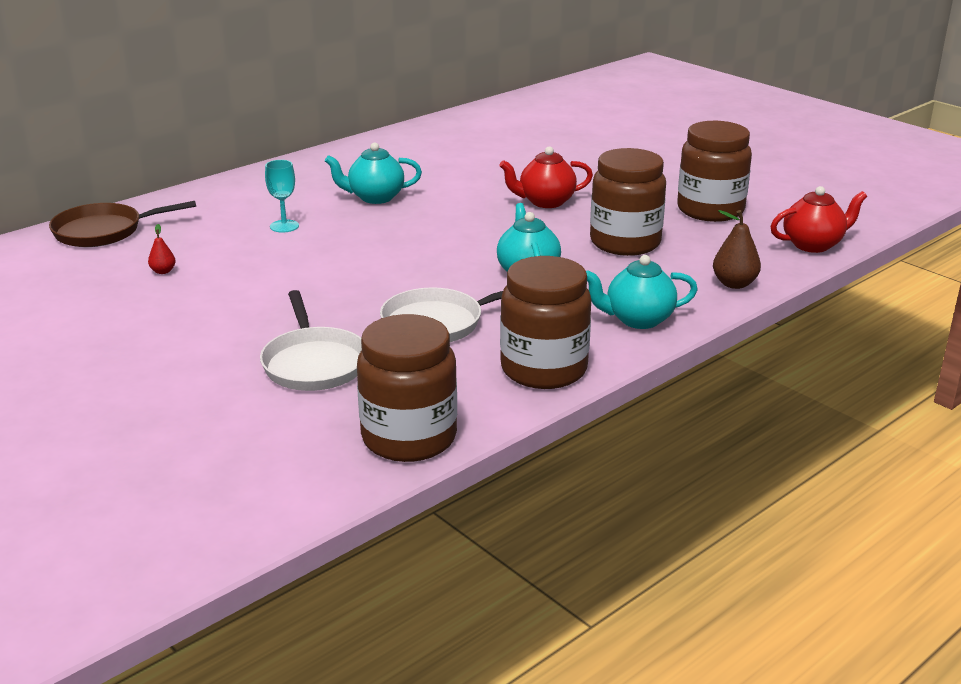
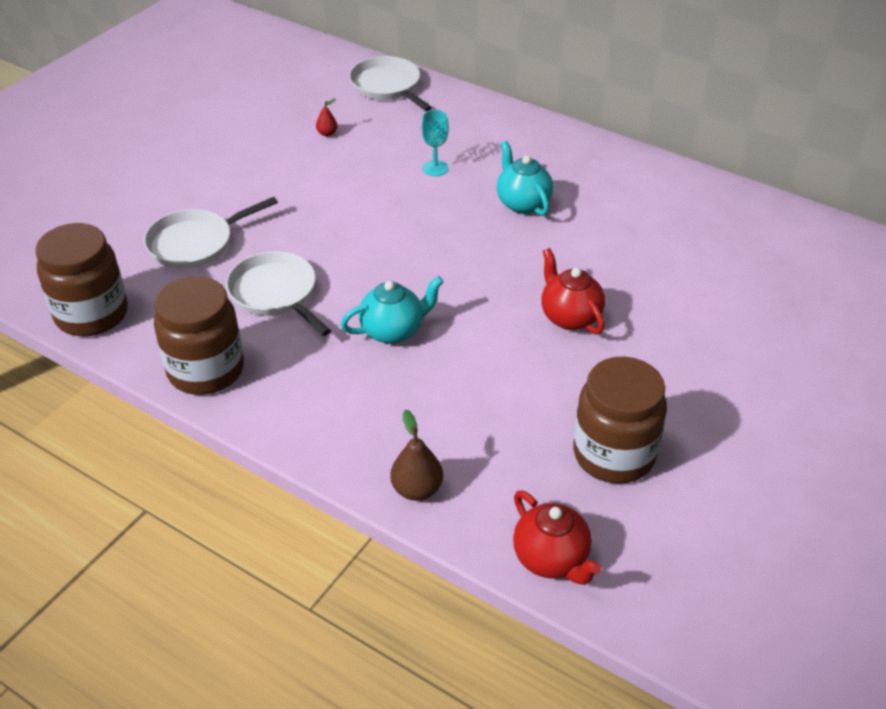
camera: 75 degrees right, 15 degrees up
(103, 231) = (387, 86): brown pan -> white pan
(625, 243) = (489, 391): brown jar -> none
(638, 320) = (313, 421): turquoise teapot -> none

